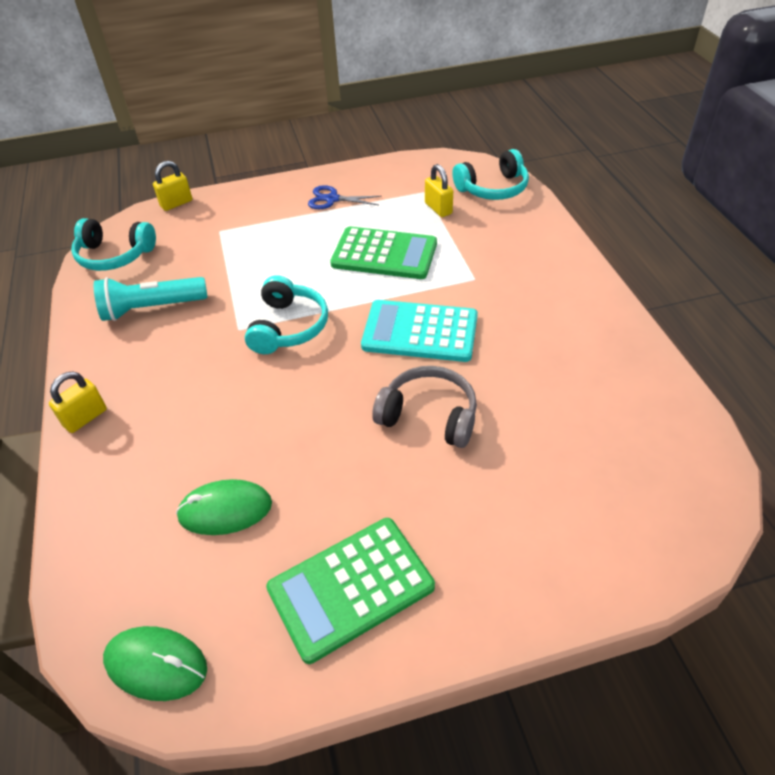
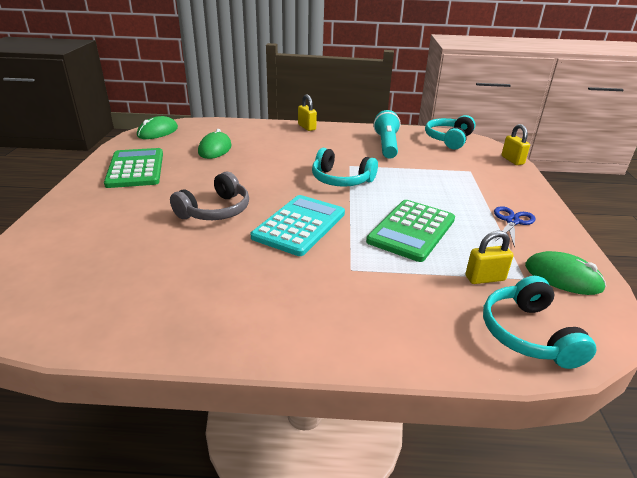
camera: 105 degrees right, 15 degrees down
(411, 175) = (563, 277): none -> green mouse

